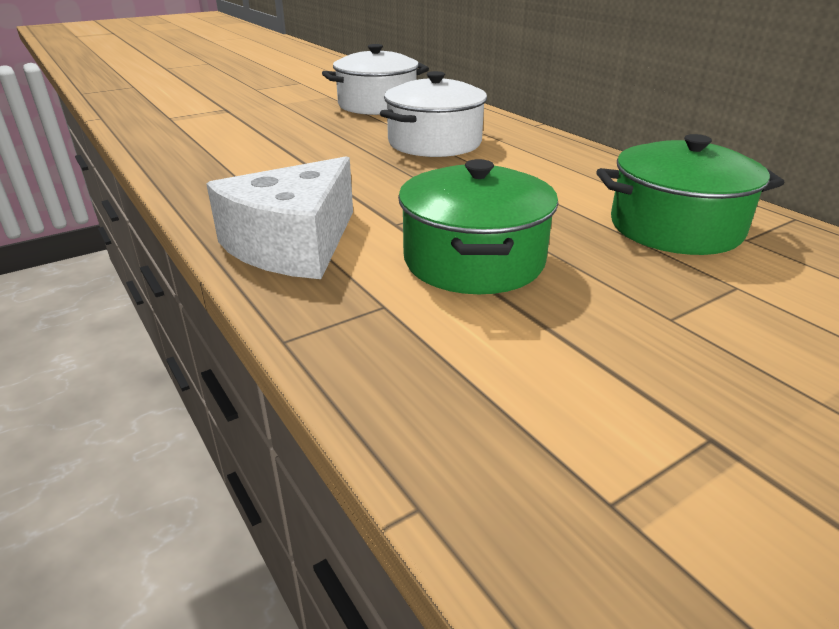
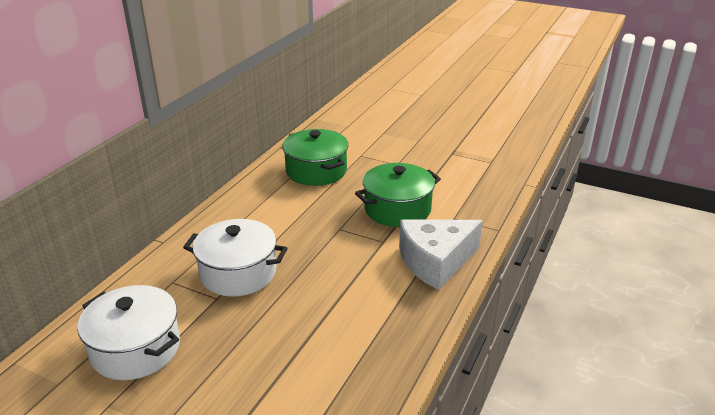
camera: 120 degrees left, 0 degrees up
(293, 244) = (435, 262): white cheese -> white cheese turned 150 degrees clockwise

